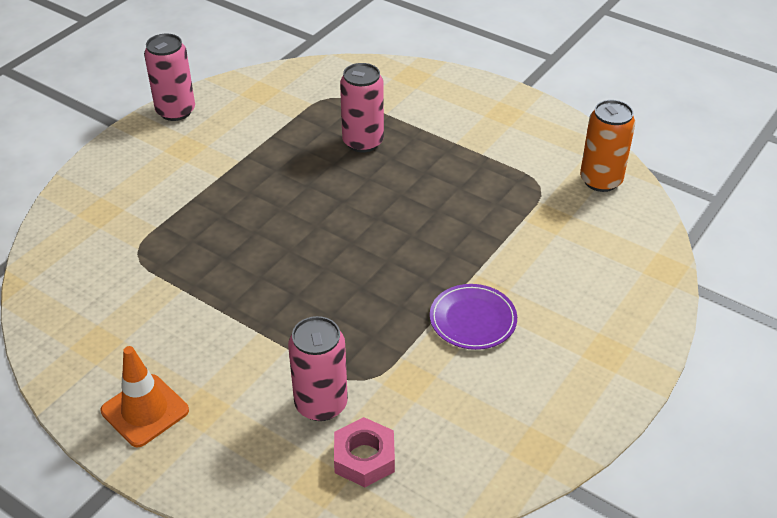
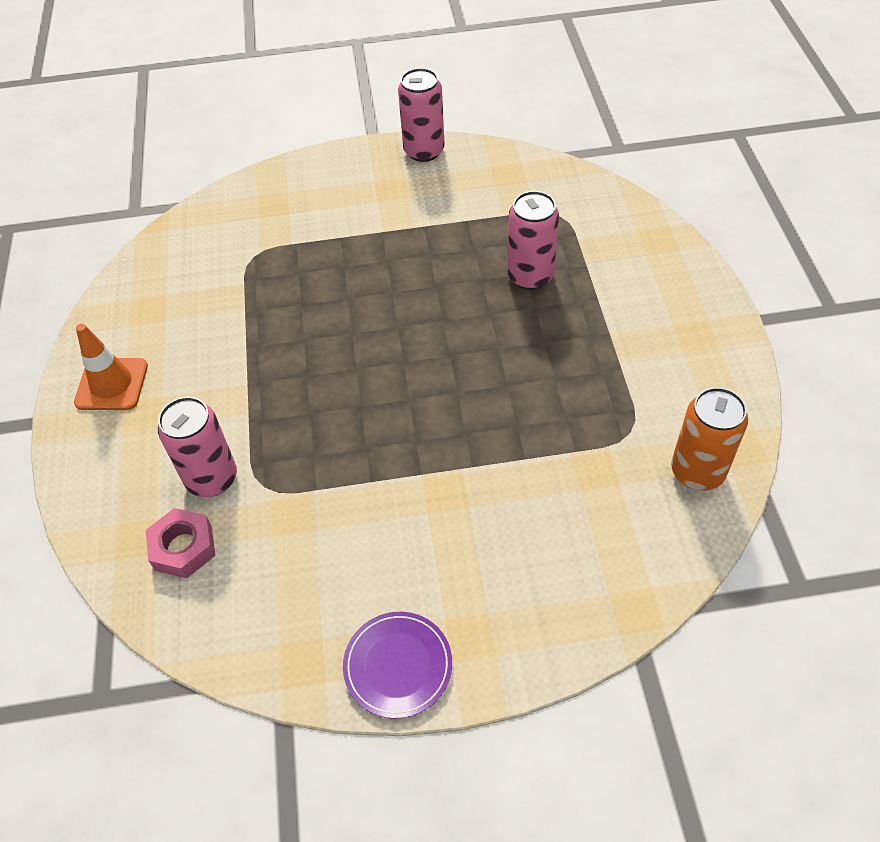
camera: 50 degrees right, 10 degrees up
(473, 319) = (403, 507): purple plate -> purple plate (398, 666)

